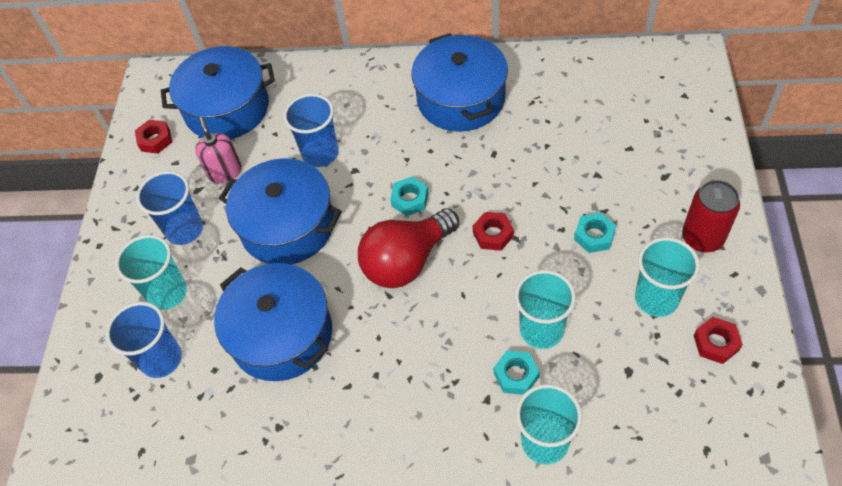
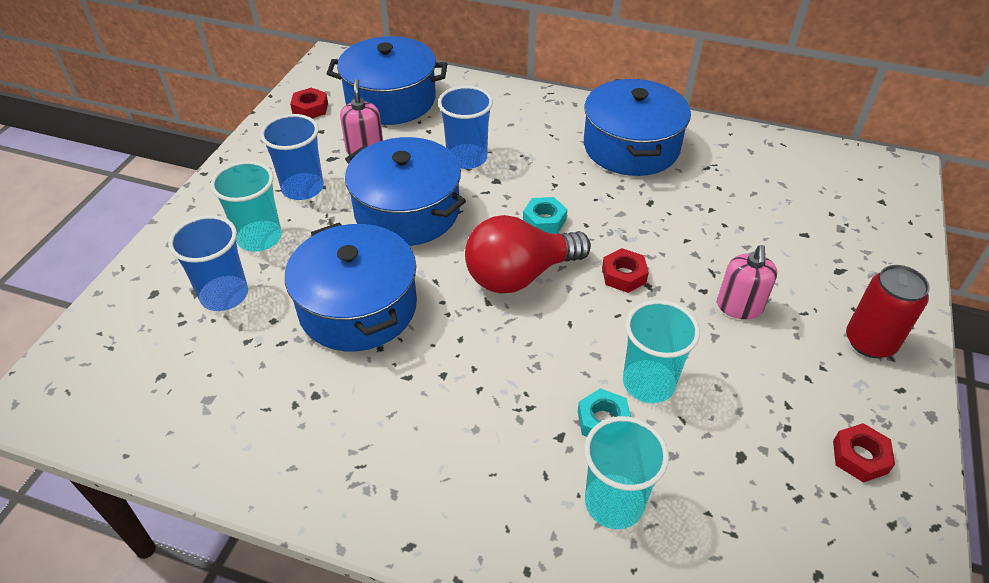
camera: 10 degrees right, 10 degrees down
(594, 236) = (739, 306): turquoise nut -> pink soap dispenser
(656, 299) = (796, 389): turquoise cup -> none

